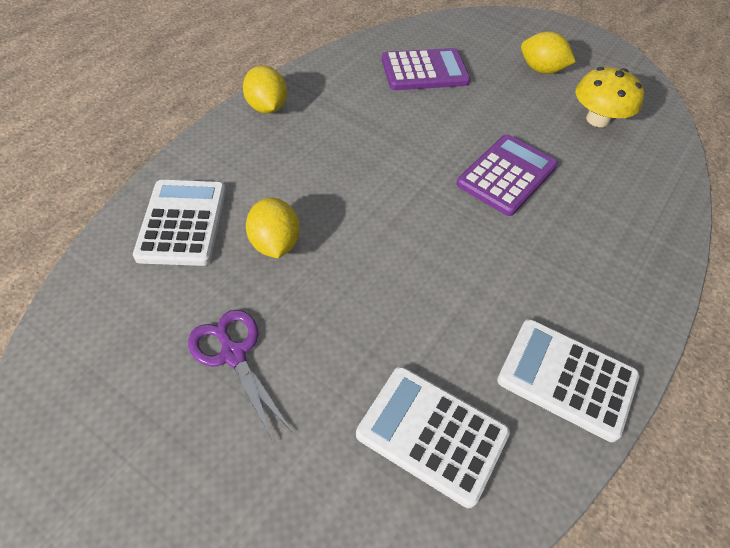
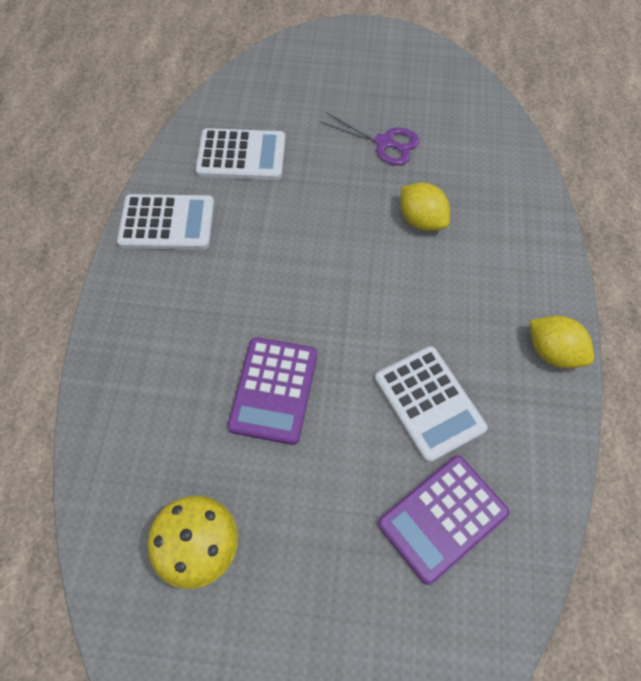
camera: 155 degrees right, 10 degrees up
(182, 223) = (499, 203): white calculator -> white calculator (429, 403)
(541, 70) = (300, 620): yellow lemon -> none

